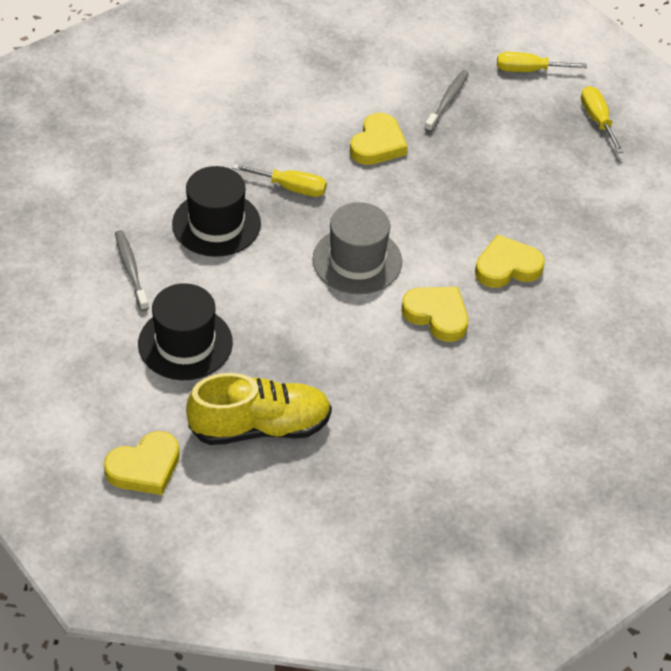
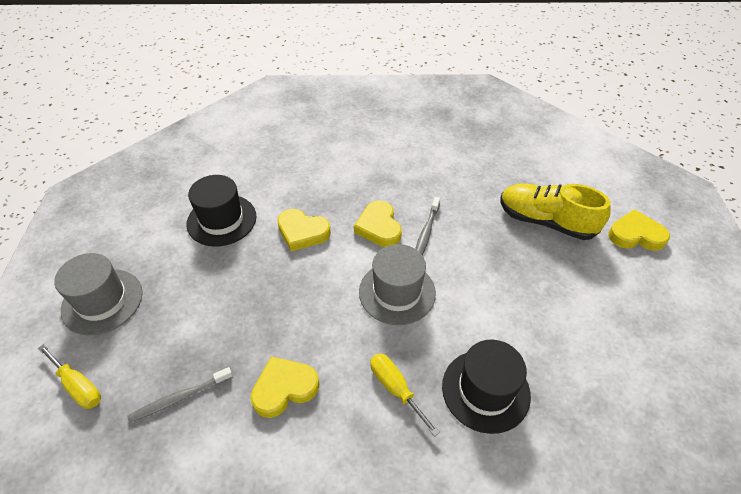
camera: 140 degrees left, 0 degrees up
(131, 270) = (586, 387): grey toothbrush -> grey toothbrush (426, 233)
(185, 343) = (569, 299): black hat -> black hat (222, 220)
(597, 120) = (102, 301): yellow screwdriver -> grey hat

